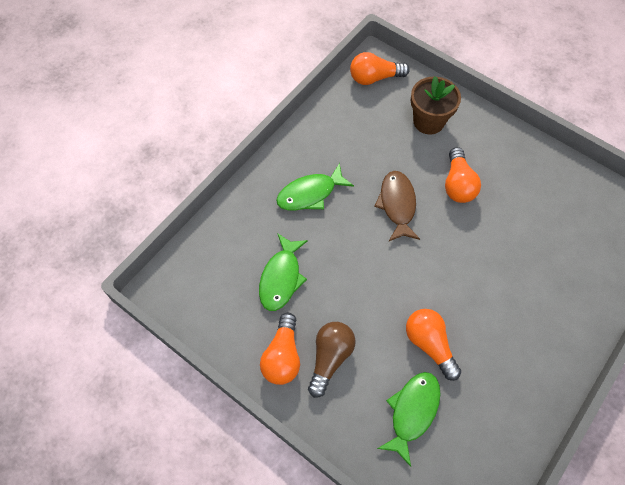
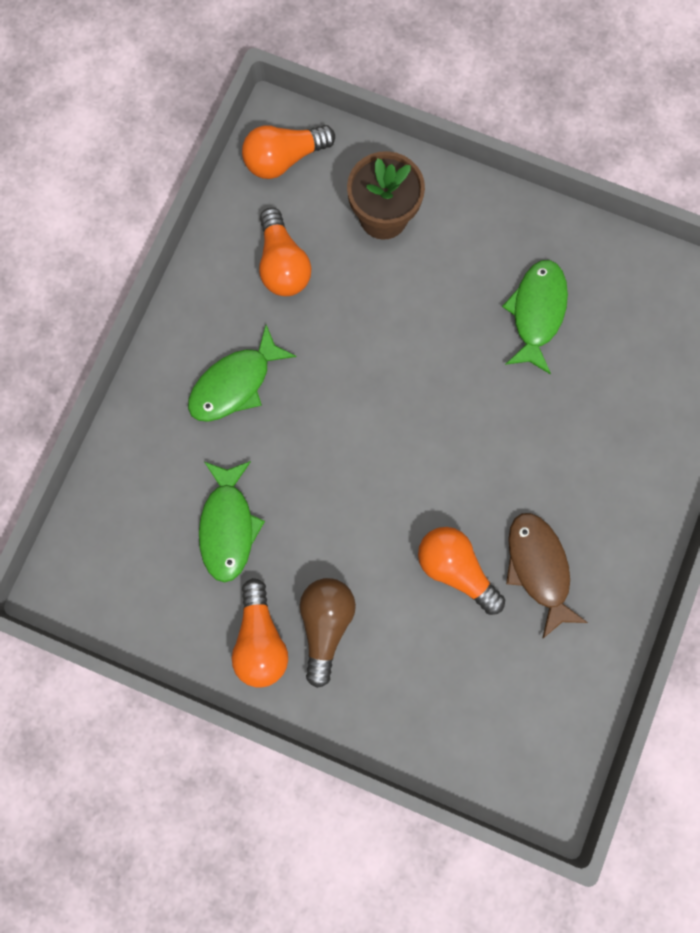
camera: 15 degrees left, 15 degrees up
(397, 205) = (366, 369): brown fish -> brown fish (538, 568)
(412, 412) = (452, 669): green fish -> green fish (536, 313)
(458, 184) = (447, 313): orange light bulb -> orange light bulb (283, 264)

